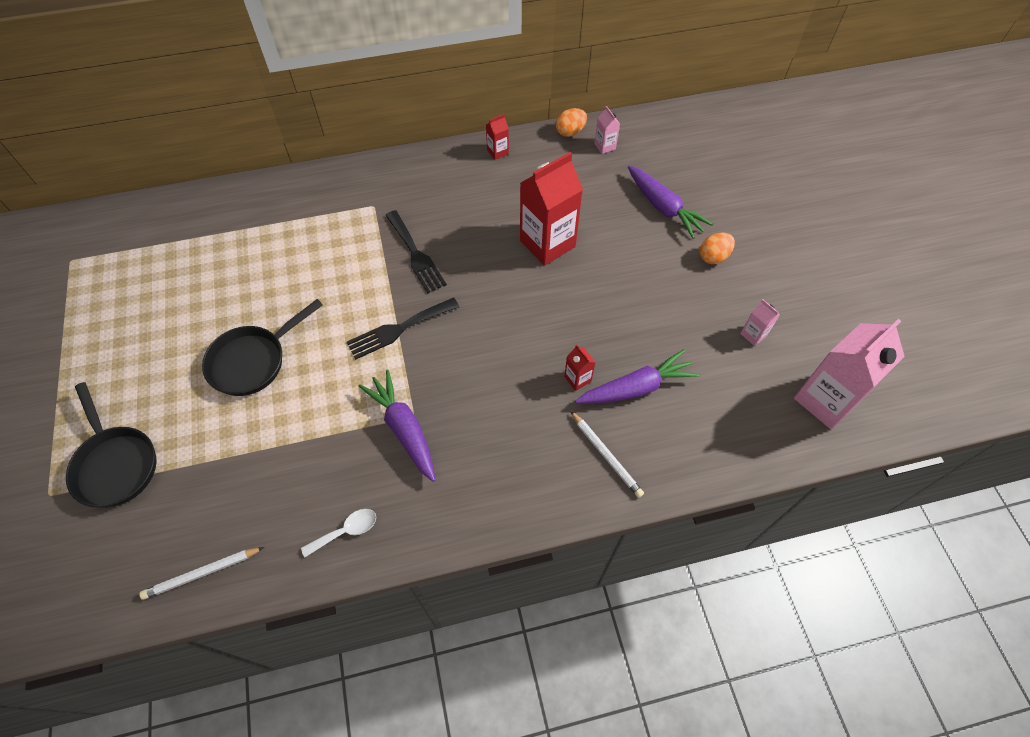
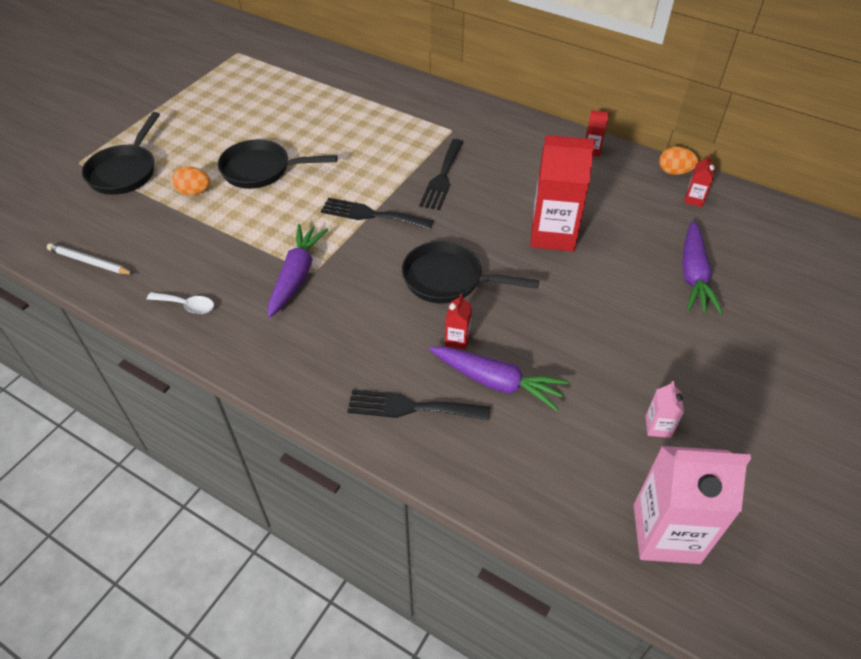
camera: 45 degrees right, 10 degrees down
(519, 337) = (448, 279): none -> black pan
(605, 146) = (694, 199): pink carton -> red carton
(606, 455) = (411, 407): white pencil -> black fork
(713, 257) = (696, 342): orange egg -> orange egg (194, 192)

